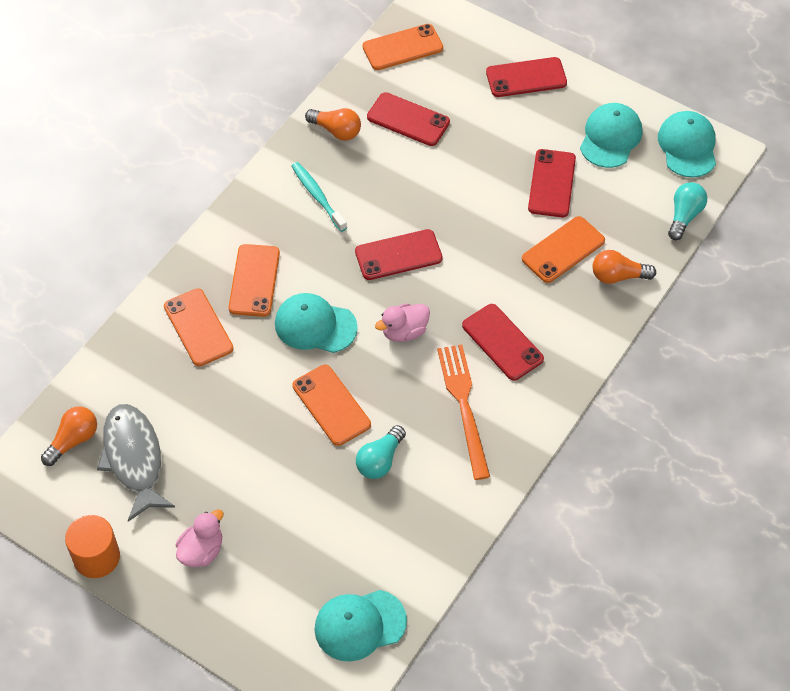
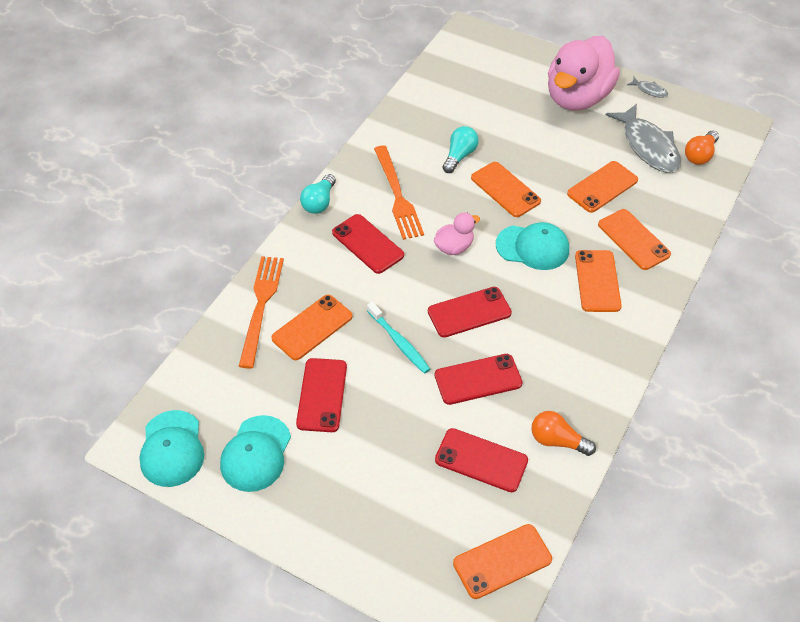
camera: 175 degrees right, 5 degrees down
(96, 557) = (649, 90): orange cylinder -> grey fish
(201, 551) = (577, 97): pink duck -> pink duck, size x2.21
(212, 401) = (602, 187): none -> orange phone
(317, 196) = (559, 365): turquoise toothbrush -> turquoise toothbrush (399, 342)
(360, 625) = (458, 66): turquoise cap -> none
(526, 78) = (350, 527): red phone -> red phone (478, 379)
(618, 276) = (261, 306): orange light bulb -> orange fork
(684, 216) = (189, 369): turquoise light bulb -> turquoise light bulb (319, 202)

